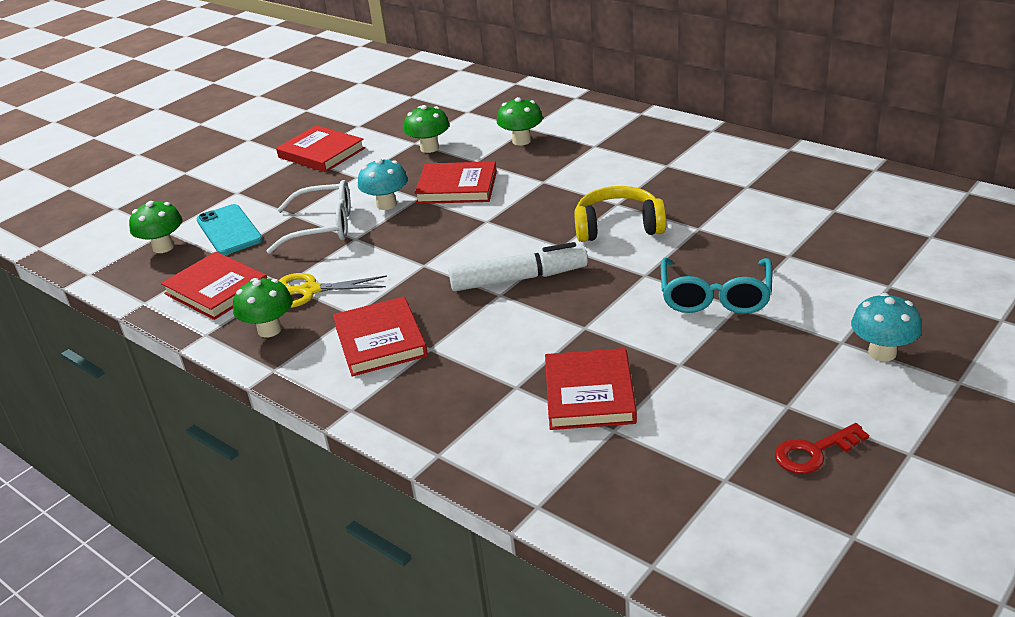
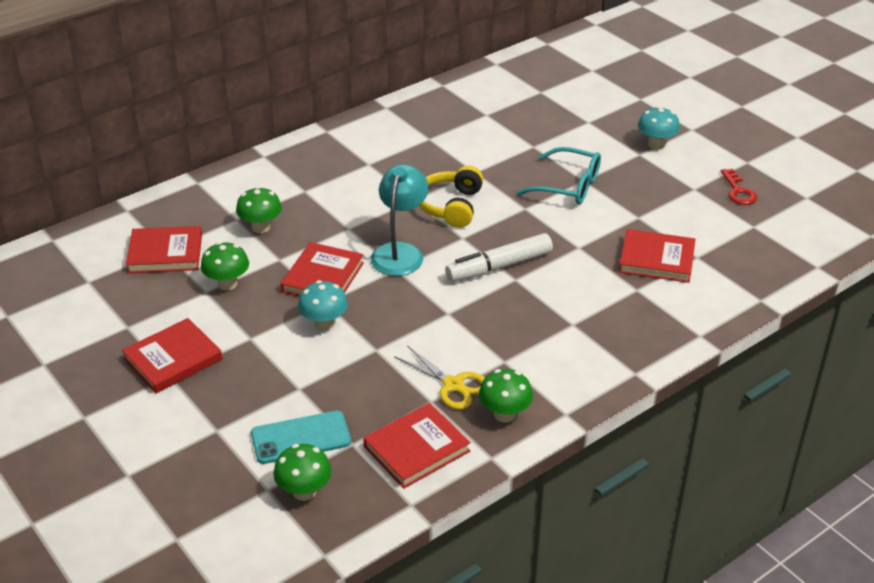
camera: 80 degrees left, 5 degrees up
(310, 291) = (453, 385): yellow scissors -> yellow scissors turned 60 degrees counterclockwise
(323, 227) = (341, 369): white glasses -> none
(380, 340) = (551, 349): red book -> red book (165, 253)
(516, 216) = (400, 252): none -> turquoise lamp
(519, 279) = (499, 266): white marker -> white marker turned 120 degrees counterclockwise

